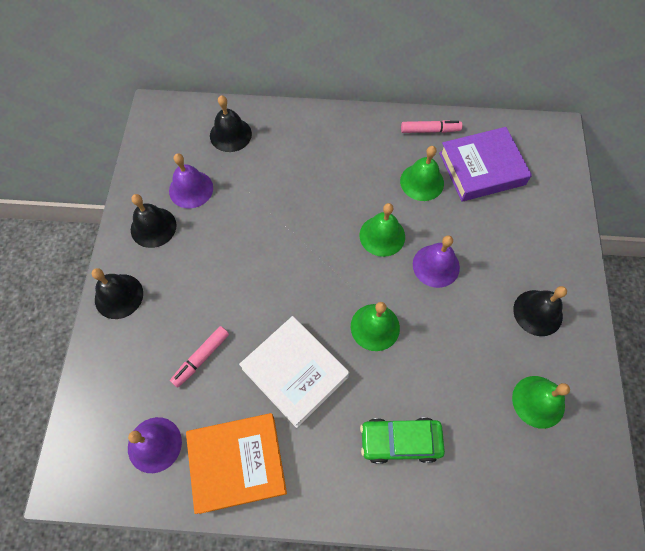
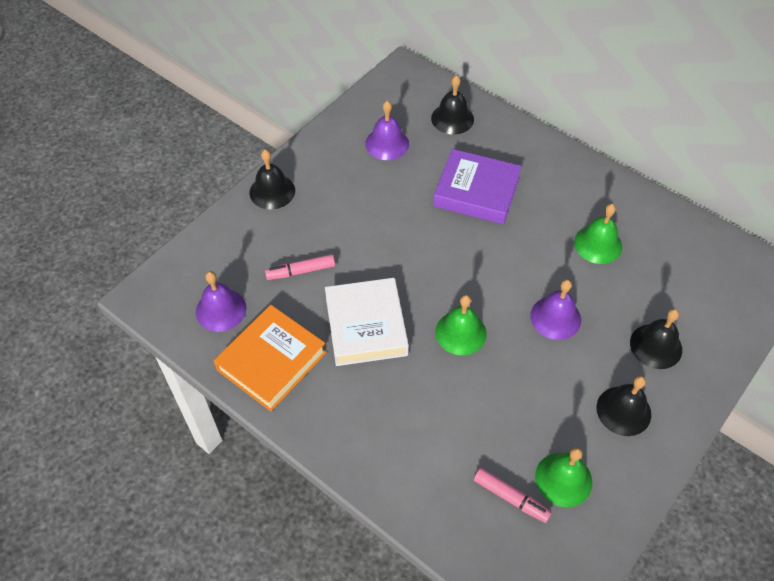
camera: 35 degrees right, 10 degrees down
(153, 227) = (335, 156): black bell -> black bell (656, 346)
(237, 463) = (271, 361): orange book -> orange book turned 75 degrees counterclockwise
(382, 235) = (524, 267): green bell -> none
(400, 441) = (413, 429): green car -> none
(430, 130) = (641, 206): pink marker -> pink marker (510, 498)
(481, 168) = (667, 264): purple book -> purple book (476, 192)

